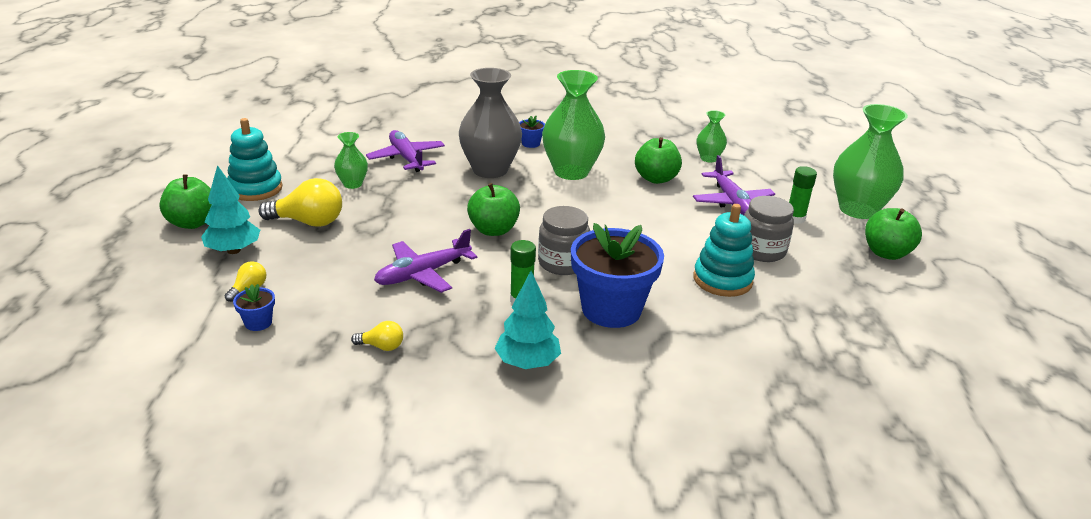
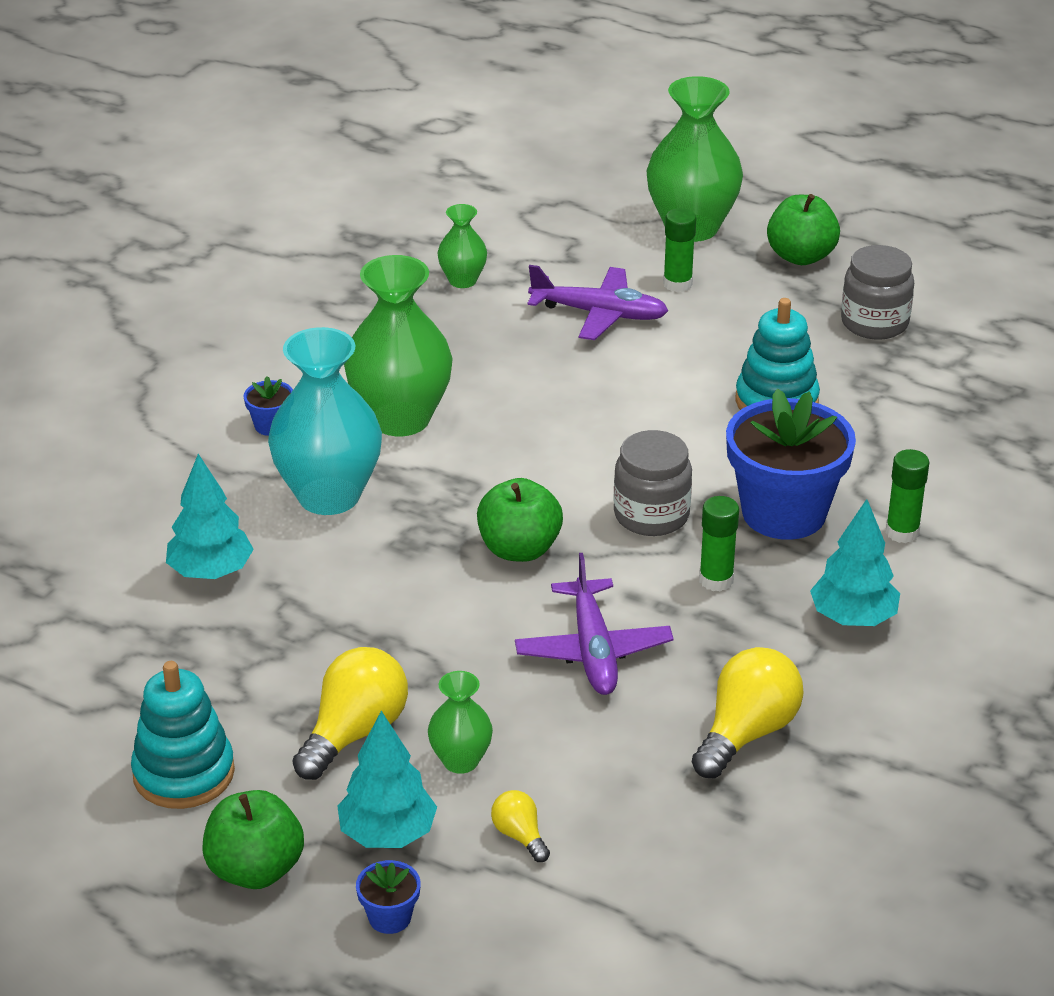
camera: 60 degrees left, 5 degrees up
(258, 323) = (618, 840): blue flower pot -> blue flower pot (390, 917)
(352, 184) = (258, 655): green vase -> green vase (460, 761)
(382, 346) = (746, 733): yellow light bulb -> yellow light bulb, size x1.96
(406, 158) = (211, 572): purple plane -> turquoise tree
(490, 170) = (329, 496): grey vase -> turquoise vase
(638, 363) = (902, 532): none -> green glue stick
(656, 179) = (485, 350): green apple -> none
(762, 251) = (733, 343): grey jar -> grey jar (874, 323)

